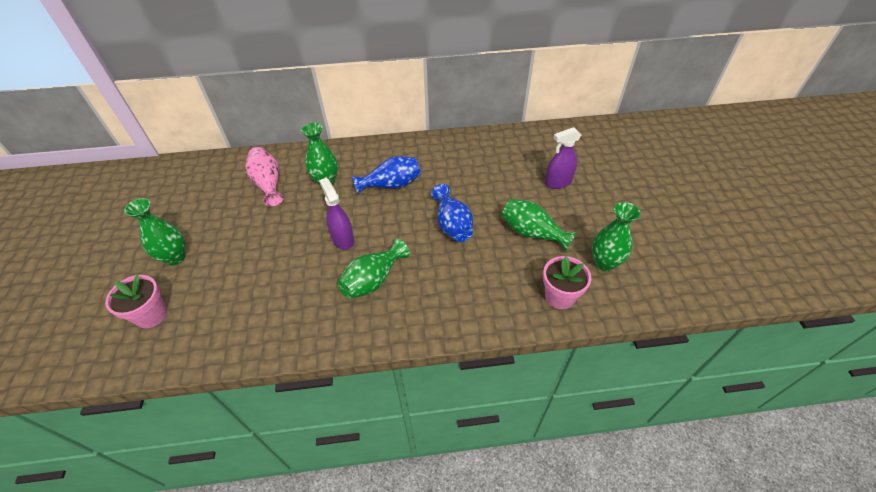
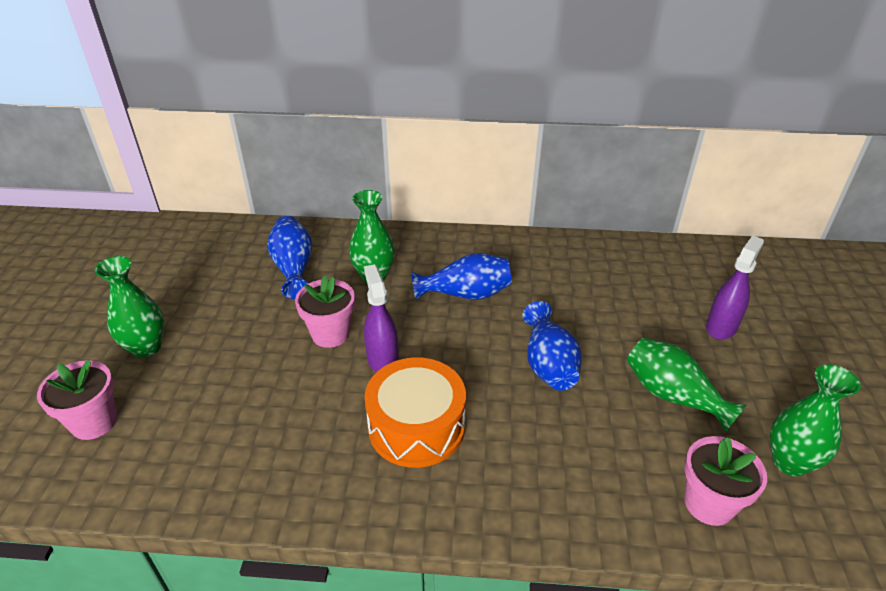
camera: 10 degrees right, 10 degrees down
(268, 184) = (293, 268): pink vase -> blue vase
(304, 227) = (330, 334): none -> pink flower pot
(373, 280) = (416, 426): green vase -> orange drum
(558, 183) = (721, 327): purple spray bottle -> purple spray bottle turned 135 degrees clockwise

